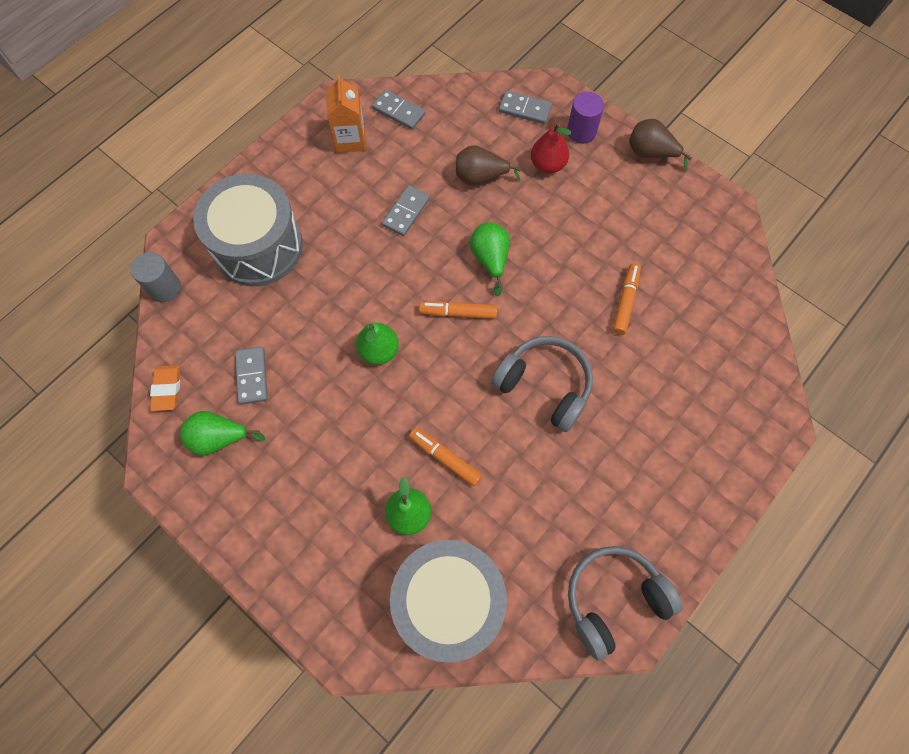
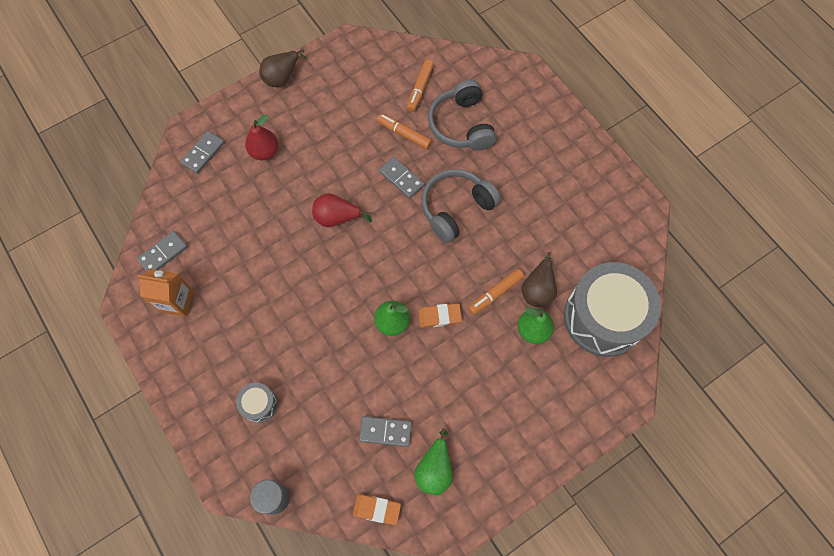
camera: 75 degrees left, 0 degrees up
(258, 246) = (259, 404): grey drum -> grey drum, size x0.43
(399, 400) = (439, 316): none -> orange eraser
(406, 212) = (269, 271): grey domino -> grey domino (401, 178)
(458, 313) = (377, 254): orange marker -> orange marker (420, 89)
(480, 177) = (257, 205): brown pear -> brown pear (538, 289)
(490, 259) = (337, 217): green pear -> red pear
(581, 132) = (242, 118): purple cylinder -> none
(614, 599) = (621, 209): grey headphones -> grey headphones (461, 125)

